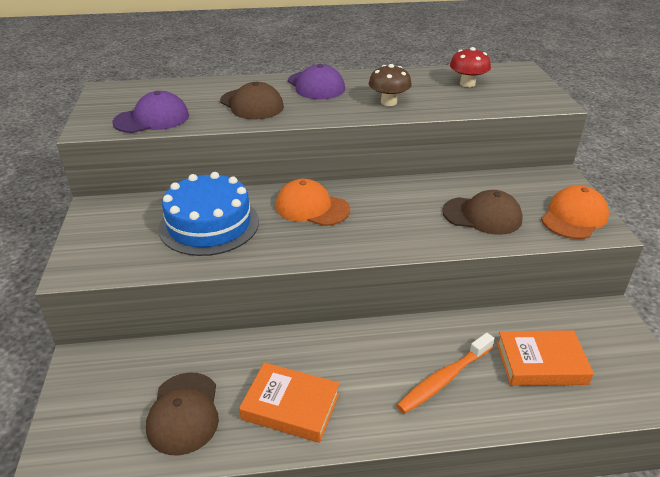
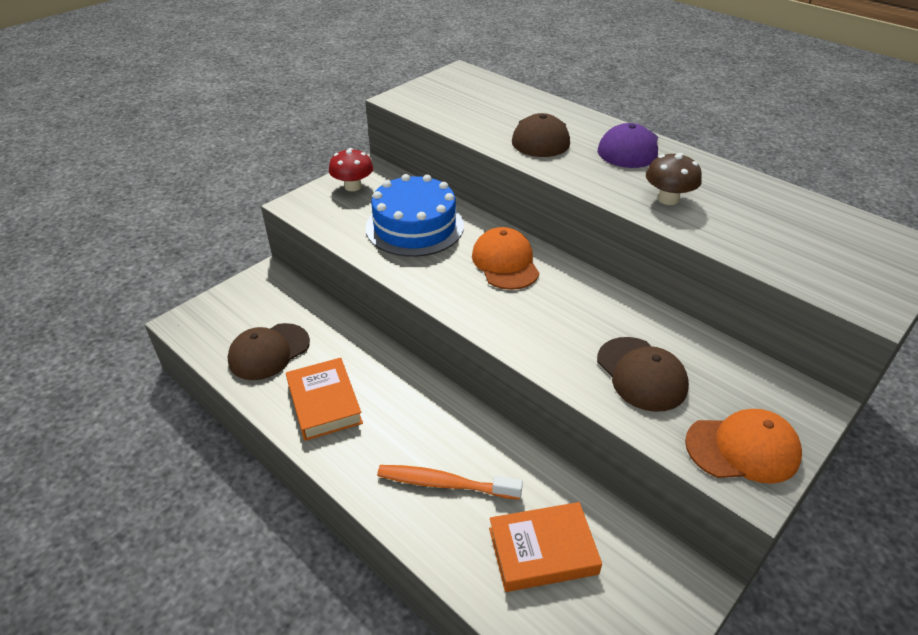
camera: 50 degrees right, 5 degrees up
(152, 119) = (449, 112): purple cap -> none
(467, 84) = (800, 226): red mushroom -> red mushroom (353, 186)
(541, 363) = (542, 551): orange book -> orange book turned 60 degrees counterclockwise

